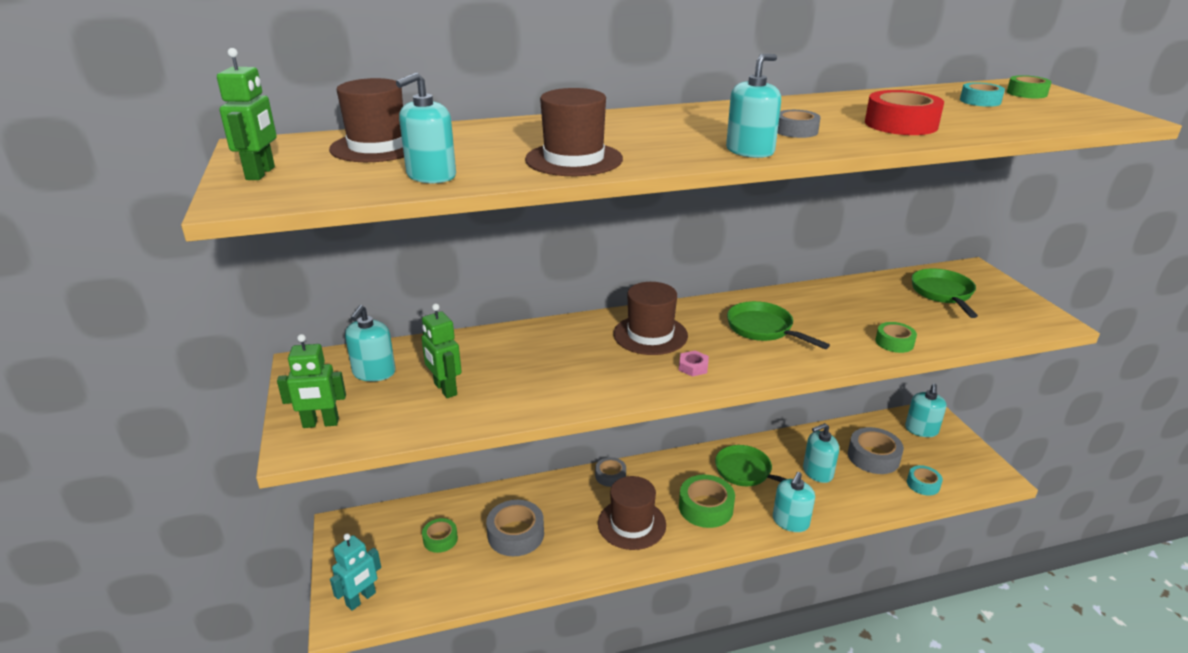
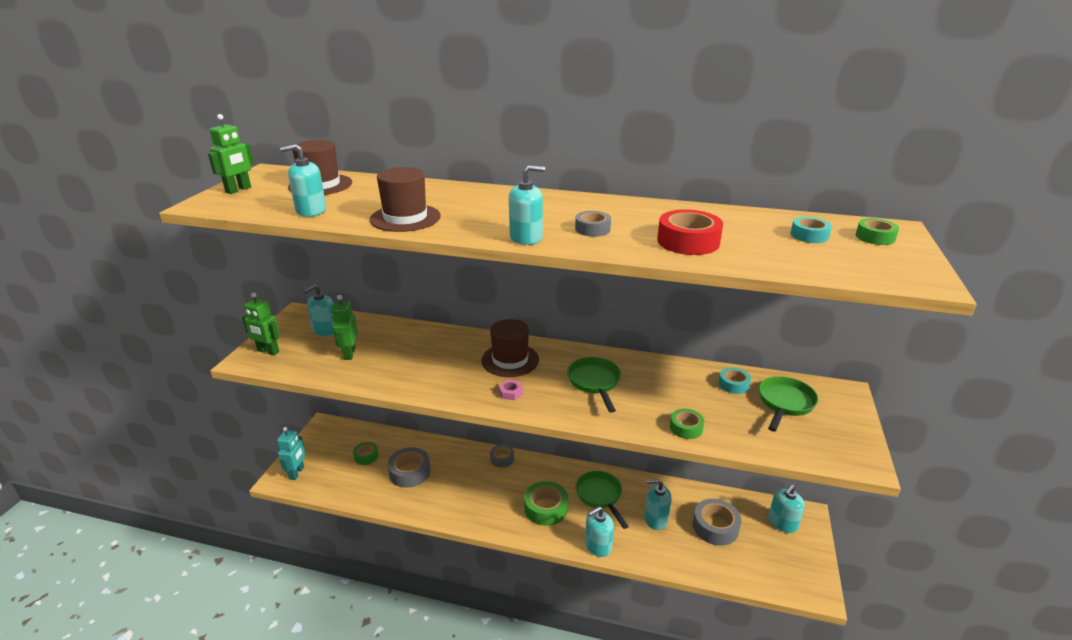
camera: 30 degrees right, 0 degrees up
(361, 599) = (297, 473): turquoise robot -> turquoise robot turned 60 degrees counterclockwise
(631, 524) = (485, 497): brown hat -> none
(923, 484) = (737, 566): turquoise tape -> turquoise tape (733, 384)

